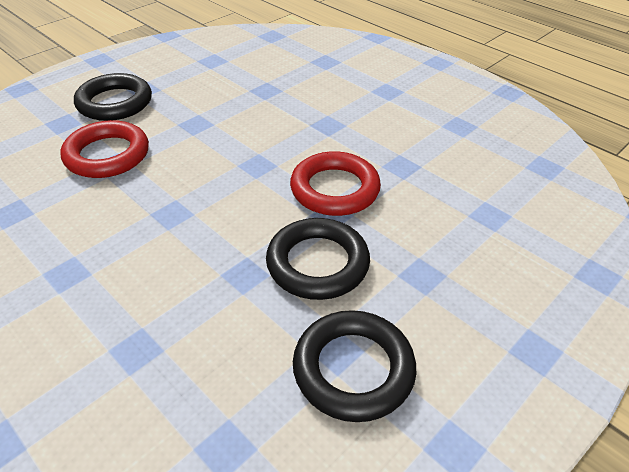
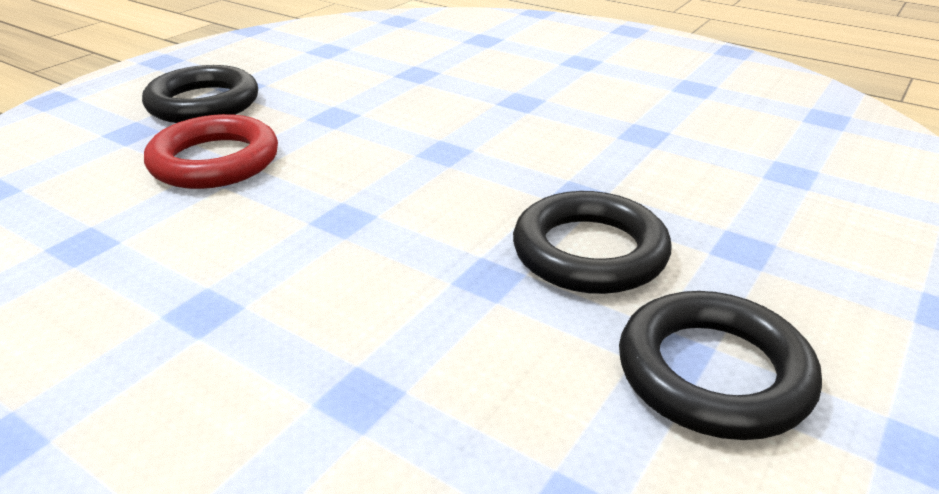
camera: 10 degrees left, 10 degrees down
(335, 189) = (568, 167): red ring -> none

